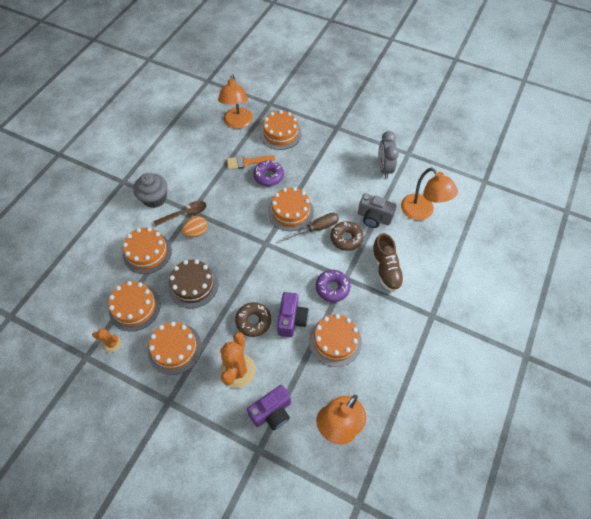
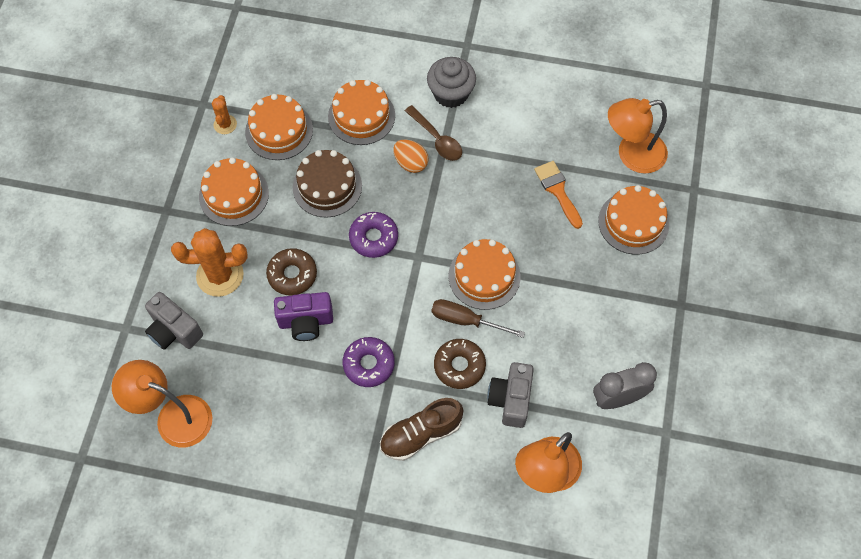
camera: 75 degrees right, 5 degrees up
(268, 176) = (541, 228): purple donut -> purple donut (373, 238)
(272, 412) = (174, 330): purple camera -> grey camera
(317, 228) = (466, 320): brown screwdriver -> brown screwdriver turned 150 degrees clockwise
(335, 341) = (287, 385): orange cake -> none

